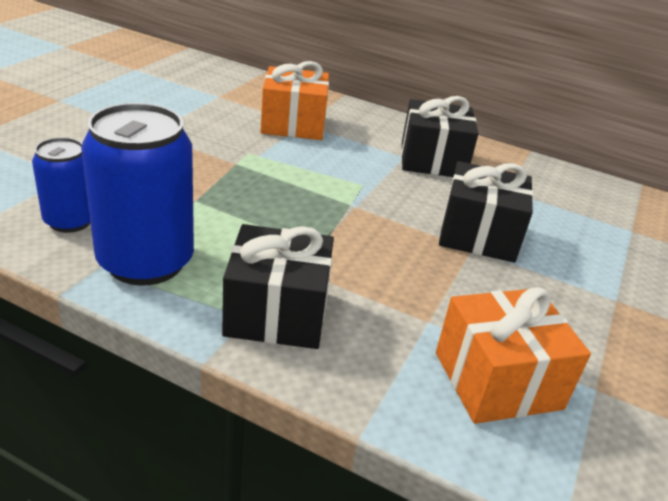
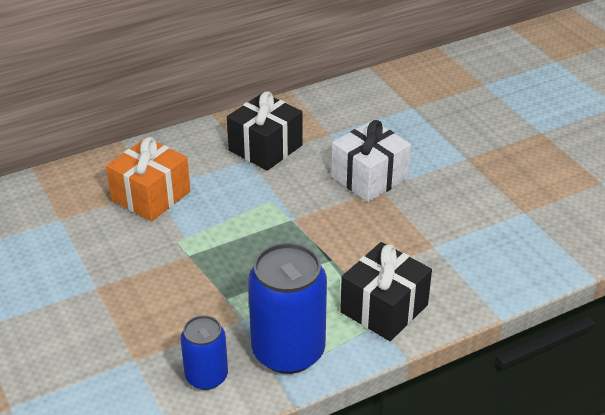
camera: 50 degrees left, 5 degrees up
(478, 235) = (369, 177): black gift -> white gift
(497, 380) = (496, 245): orange gift -> none

